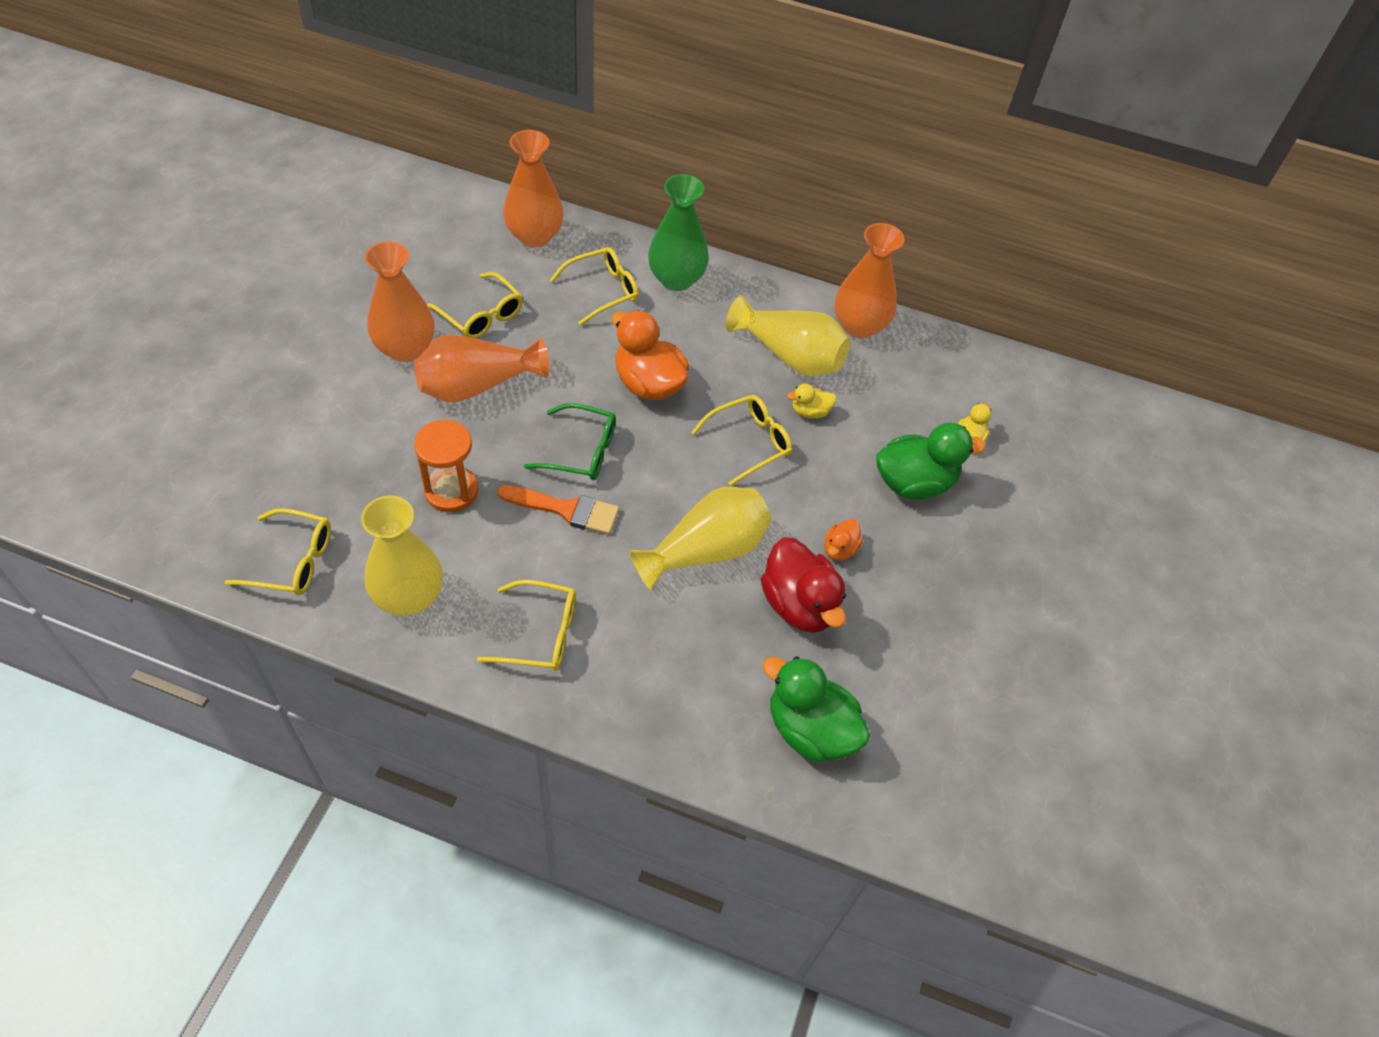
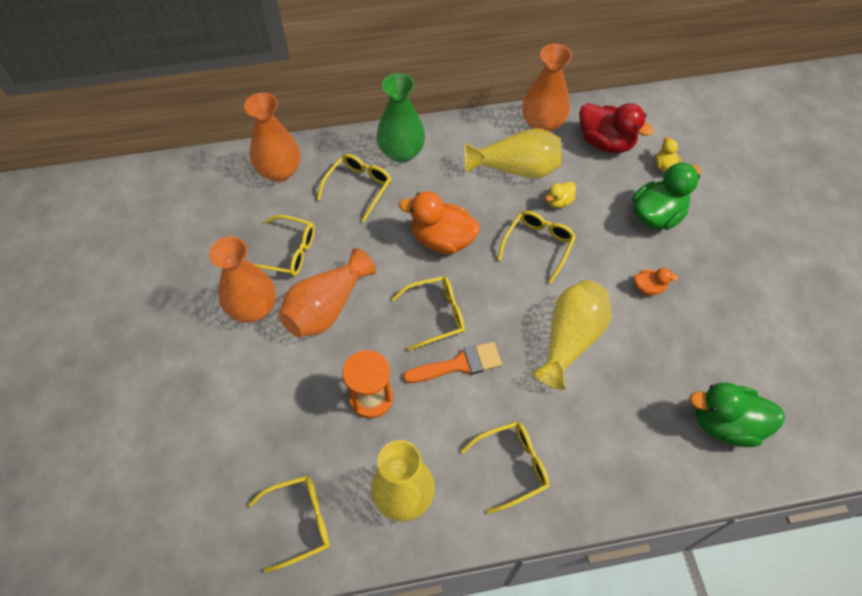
camera: 25 degrees left, 5 degrees up
(581, 451) = (436, 315): green glasses -> yellow glasses
(799, 605) = (654, 341): red duck -> red duck (605, 142)
(839, 549) = (648, 288): orange duck -> orange duck turned 90 degrees counterclockwise

